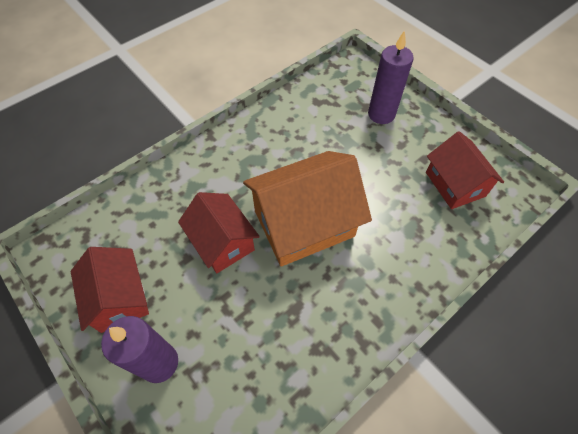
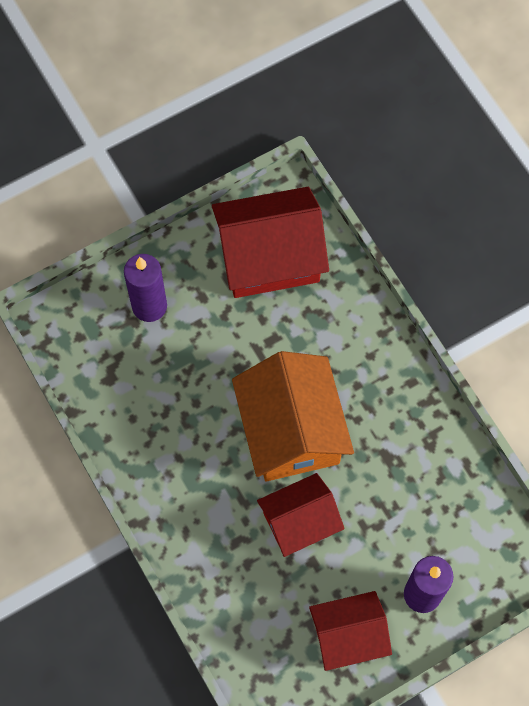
camera: 80 degrees left, 10 degrees up
(455, 184) = (269, 257): red house -> red house, size x1.59

